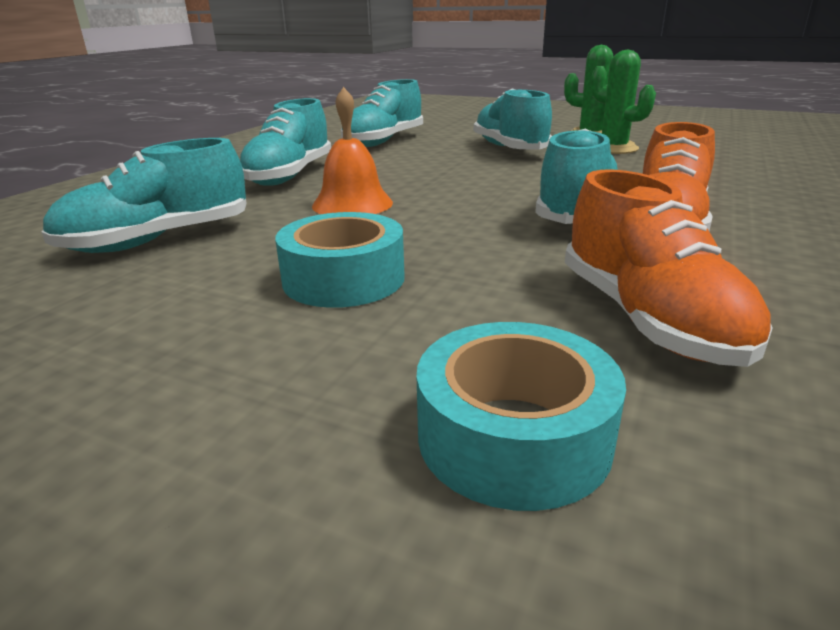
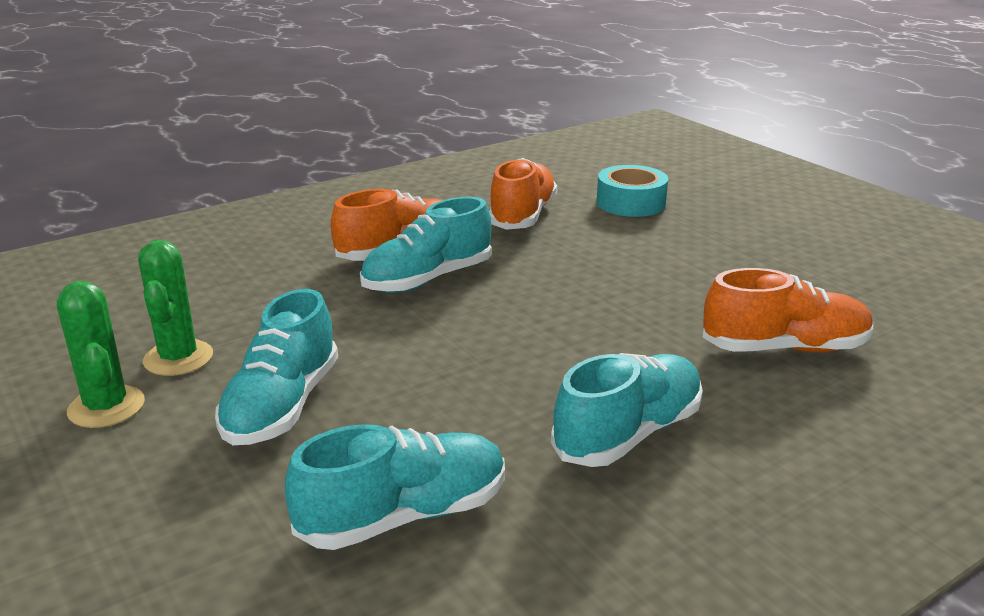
camera: 150 degrees left, 0 degrees up
(158, 240) = (785, 348): turquoise shoe -> orange shoe
(343, 279) = (651, 273): turquoise tape -> none
(352, 204) = (592, 347): orange bell -> none

